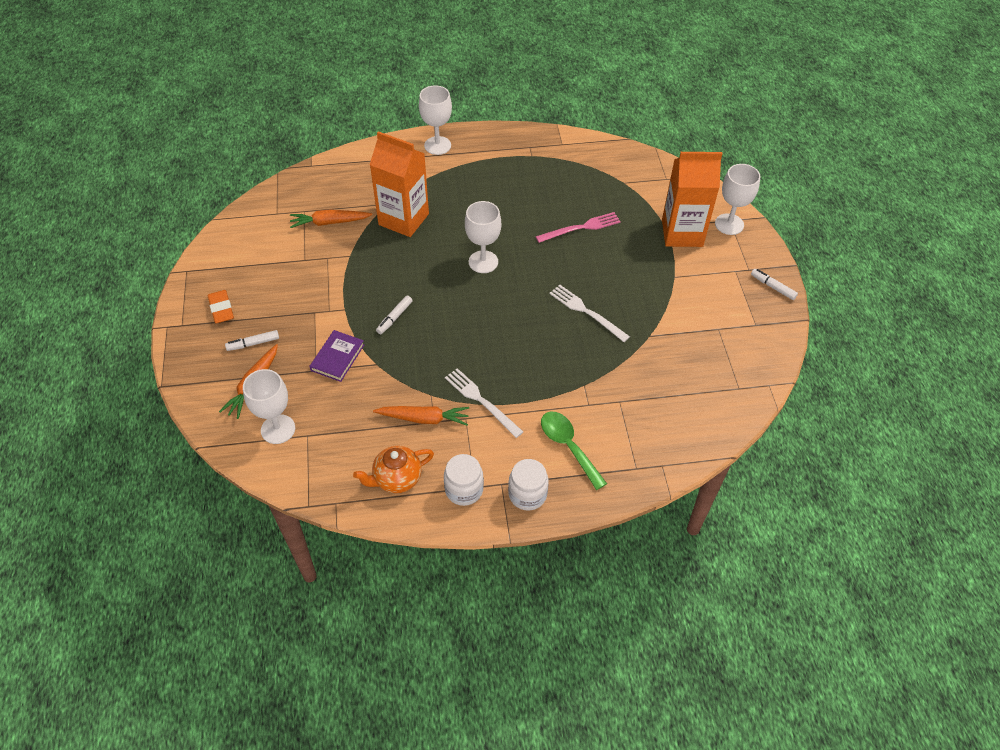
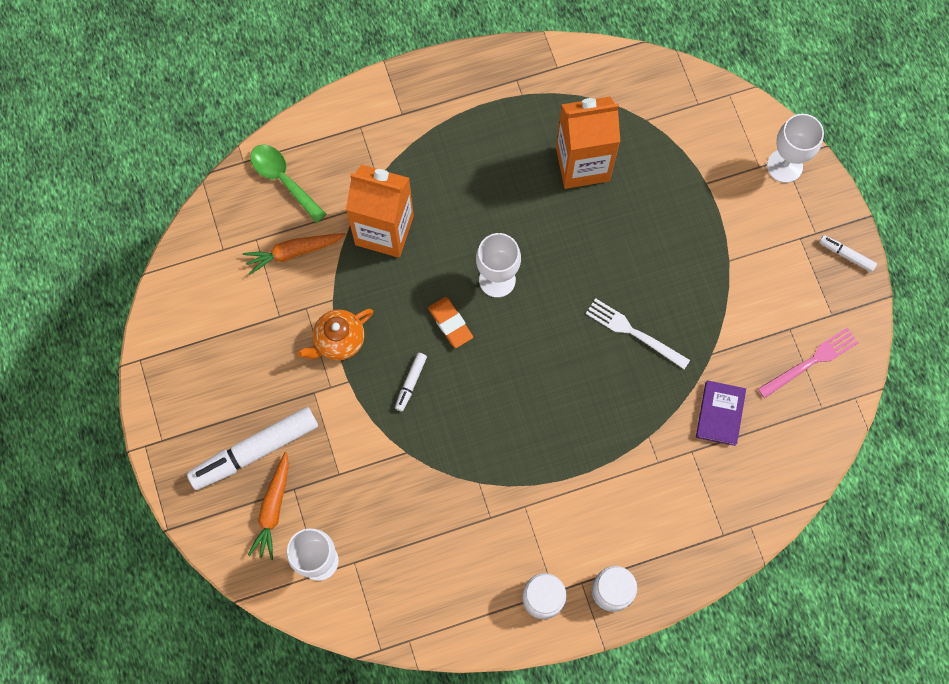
camera: 10 degrees left, 20 degrees up
(221, 309) = (201, 408): orange eraser -> orange eraser (450, 323)
(253, 343) = (255, 451): white marker -> white marker, size x2.19
(337, 357) = (359, 452): purple book -> purple book (720, 414)
(397, 479) = (467, 598): orange teapot -> orange teapot (339, 341)
(424, 418) = (478, 516): orange carrot -> none
(437, 145) = (397, 98): white goblet -> none
(481, 401) = (537, 480): white fork -> none
(568, 446) = (645, 521): green spoon -> green spoon (283, 180)
(581, 228) = (605, 204): pink fork -> pink fork (811, 362)
(682, 233) = (729, 190): orange carton -> orange carton (582, 164)

